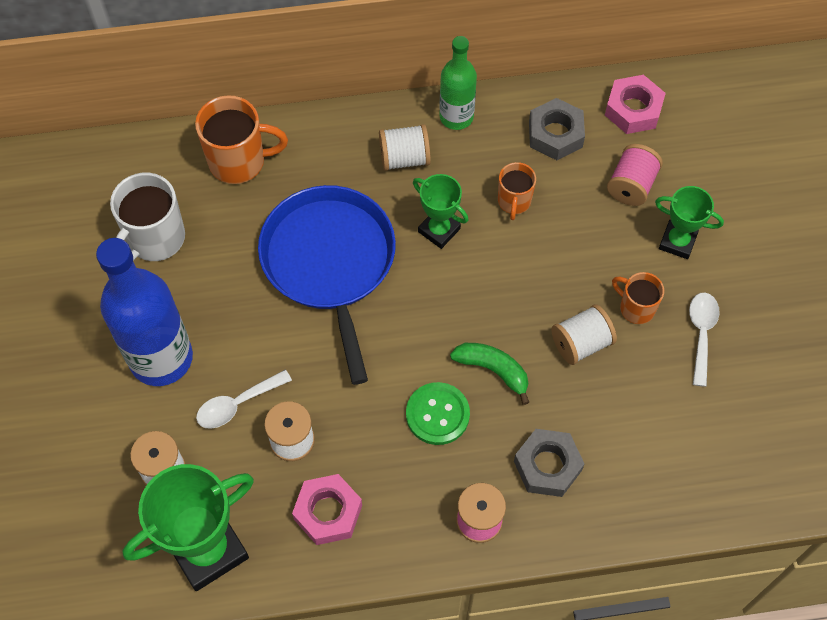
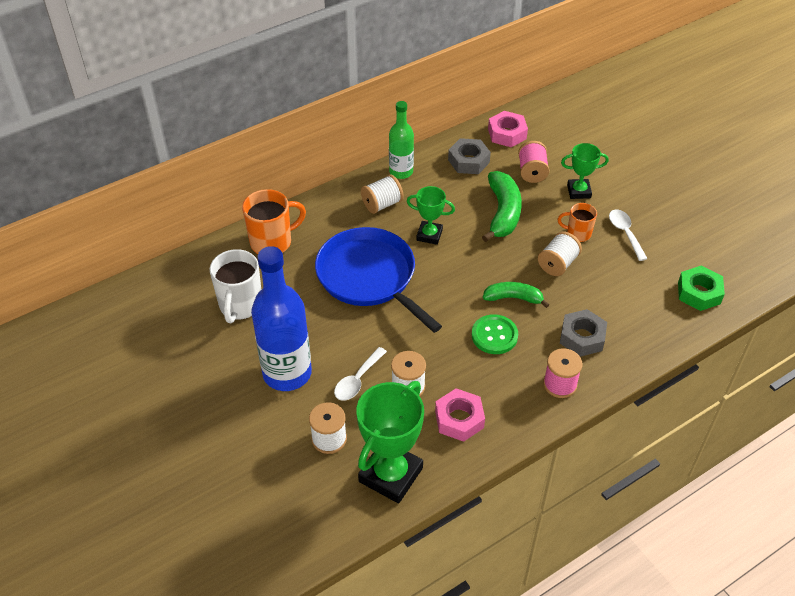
camera: 25 degrees left, 15 degrees down
(514, 202) = (466, 204): orange mug -> none
(554, 234) = (503, 213): none -> green banana
(745, 467) = (699, 293): none -> green nut

